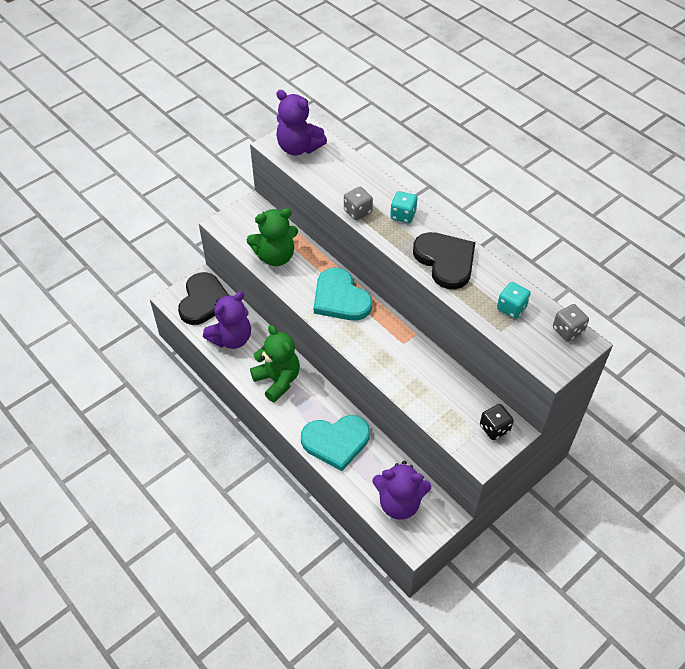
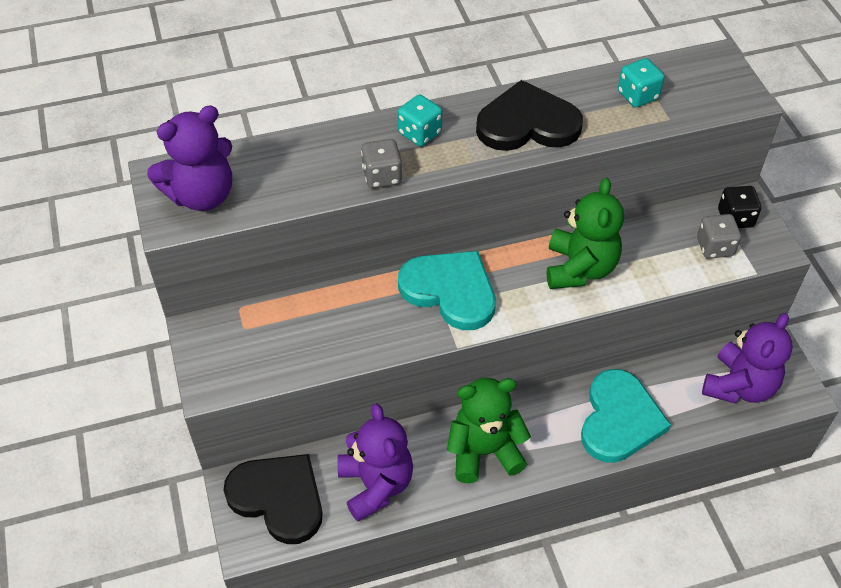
camera: 65 degrees left, 0 degrees up
(275, 256) = (325, 338): green teddy bear -> green teddy bear (579, 268)
(340, 298) = (450, 291): turquoise heart -> turquoise heart turned 135 degrees counterclockwise
(568, 330) = (694, 63): grey dice -> grey dice (715, 247)

